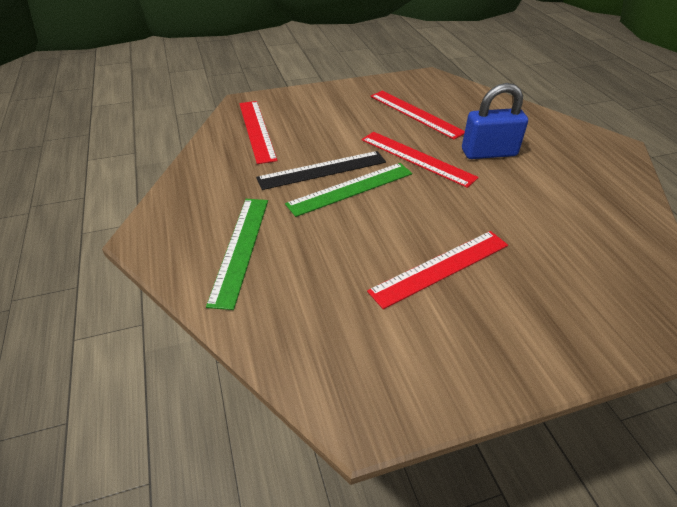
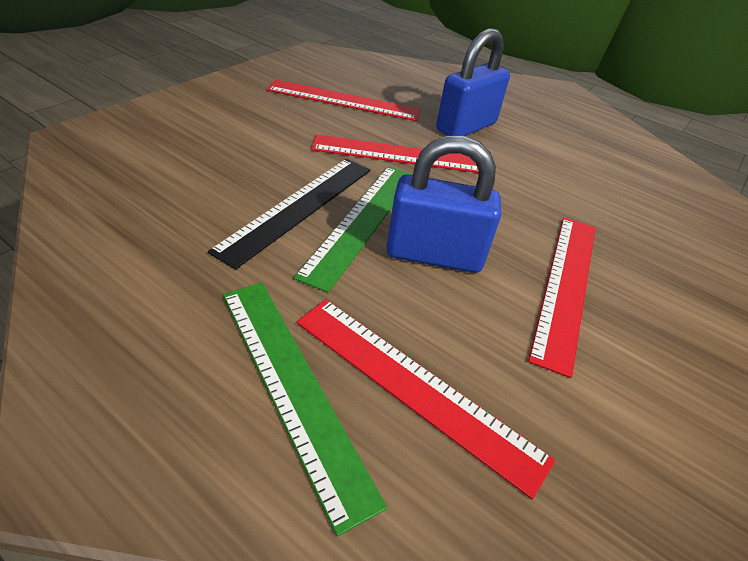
camera: 40 degrees left, 0 degrees up
(257, 130) = (139, 176): red ruler -> red ruler (414, 386)
(374, 220) = (434, 255): none -> blue padlock

